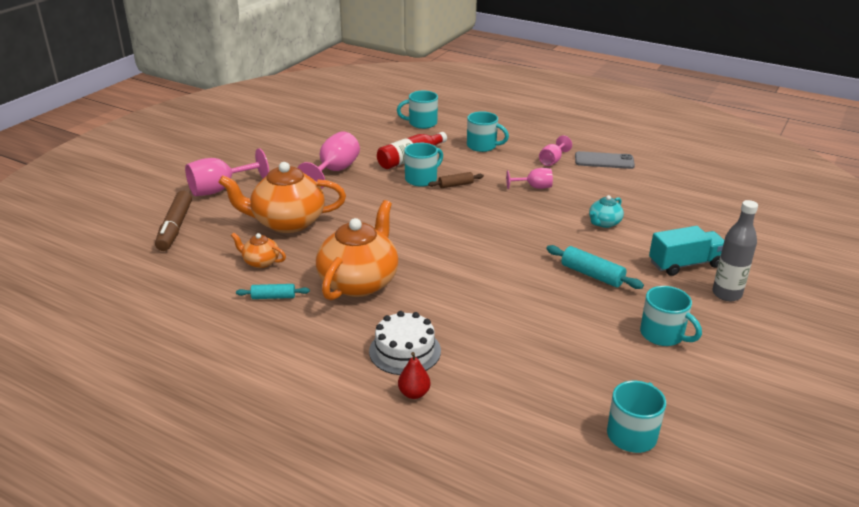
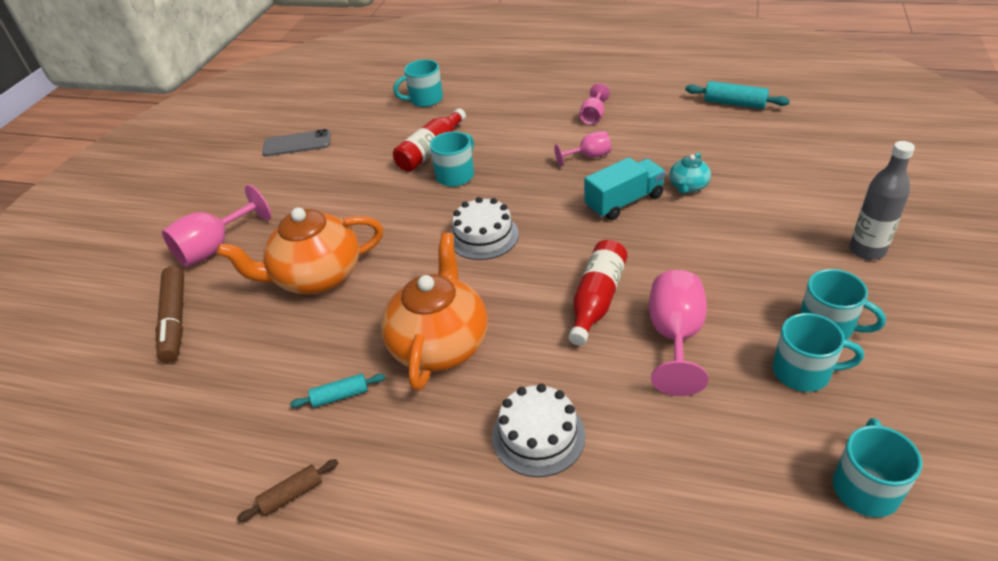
camera: 10 degrees left, 10 degrees up
(260, 262) = (304, 345): orange teapot -> none
(334, 171) = (348, 189): pink goblet -> pink goblet (675, 337)
(414, 393) = (577, 501): red pear -> none
(424, 222) = (483, 236): none -> white cake
(456, 185) = (498, 174): brown rolling pin -> brown rolling pin (292, 495)
(482, 146) = (507, 115): turquoise mug -> turquoise mug (803, 372)
(491, 280) = (597, 300): none -> red bottle
(592, 275) = (708, 262): turquoise rolling pin -> turquoise rolling pin (734, 103)
(604, 161) = (649, 104): grey phone -> grey phone (297, 143)
(685, 264) = (802, 221): turquoise truck -> turquoise truck (624, 202)

